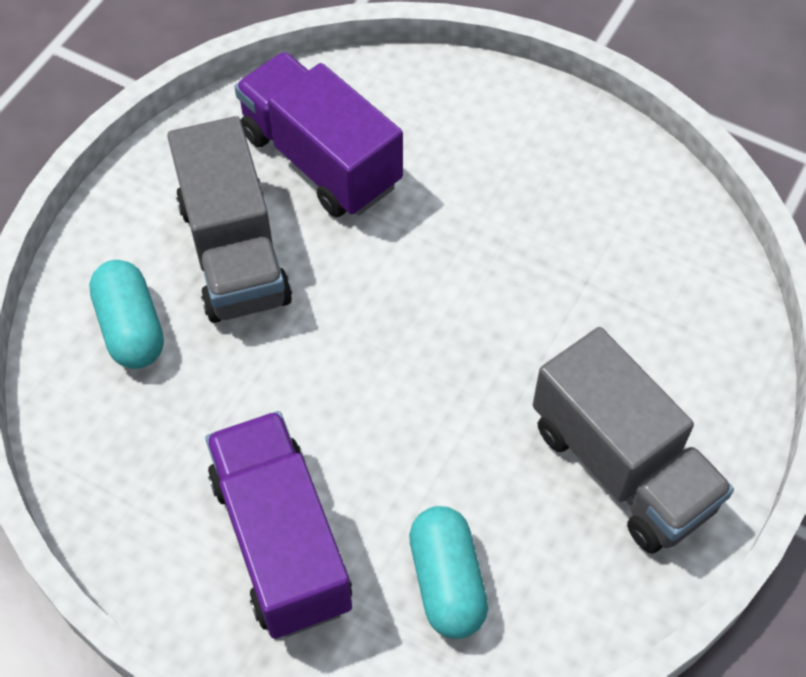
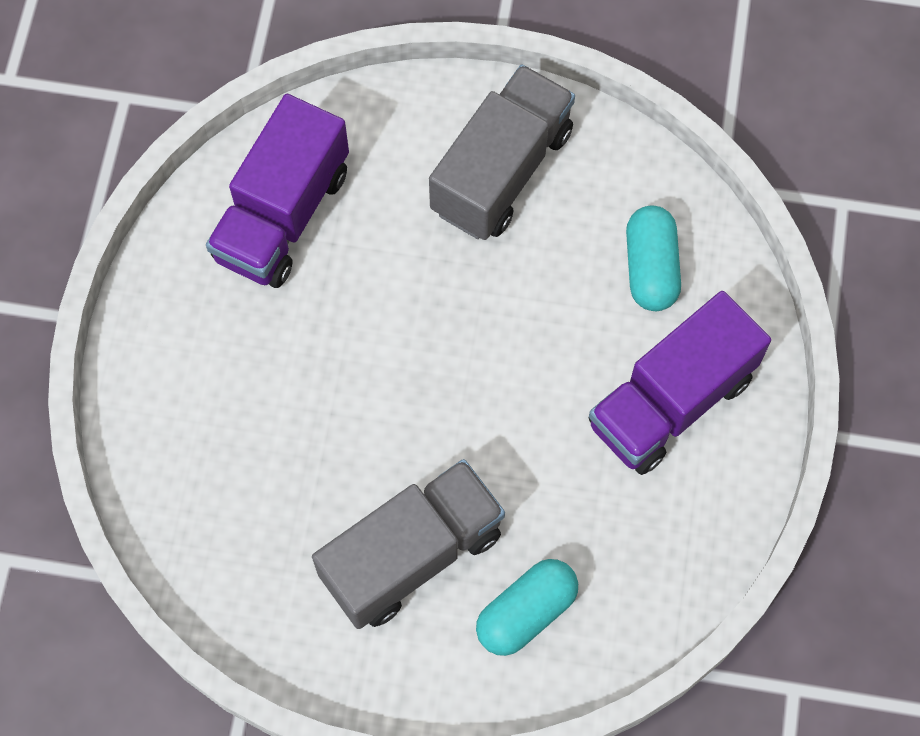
camera: 110 degrees left, 10 degrees up
(320, 159) = (275, 518): purple truck -> purple truck (282, 215)
(447, 581) = (650, 268): turquoise capsule -> turquoise capsule turned 60 degrees counterclockwise

